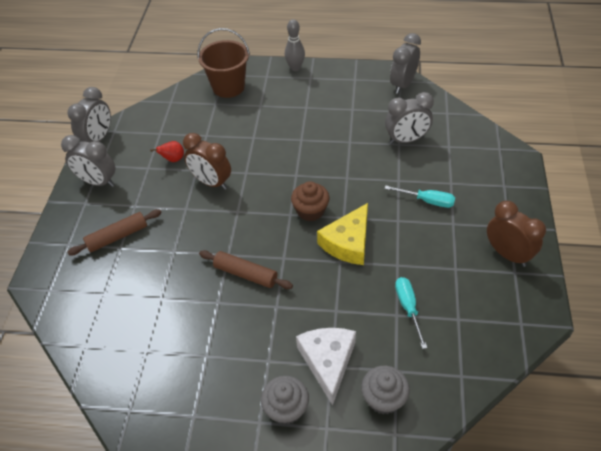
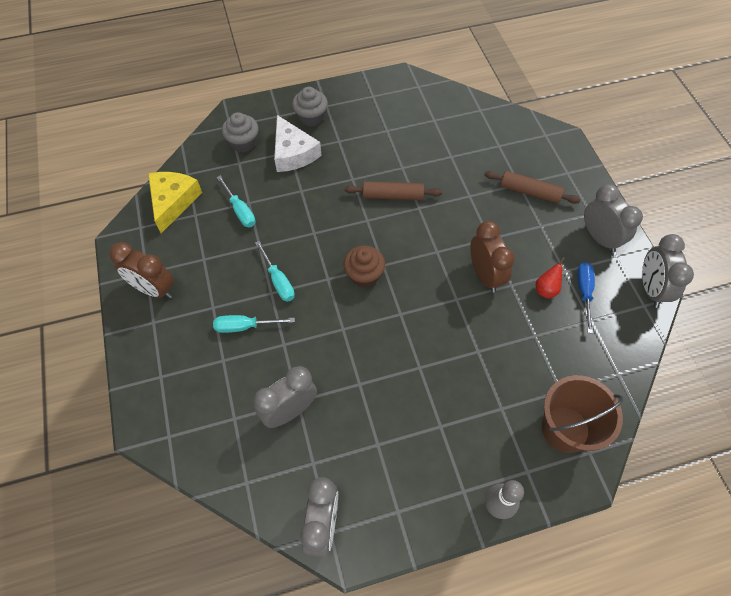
camera: 155 degrees right, 10 degrees up
(98, 182) = (599, 238): grey clock -> grey clock turned 60 degrees clockwise
(117, 237) = (529, 192): brown rolling pin -> brown rolling pin turned 75 degrees clockwise
(147, 150) = (584, 292): none -> blue screwdriver
(211, 182) = (485, 275): brown clock -> brown clock turned 60 degrees clockwise
(348, 242) = (313, 253): yellow cheese -> yellow cheese (173, 202)
(388, 228) = (278, 281): none -> turquoise screwdriver

